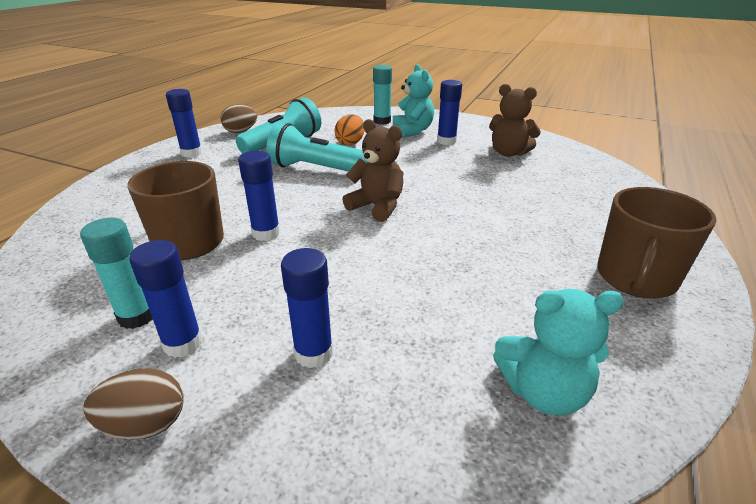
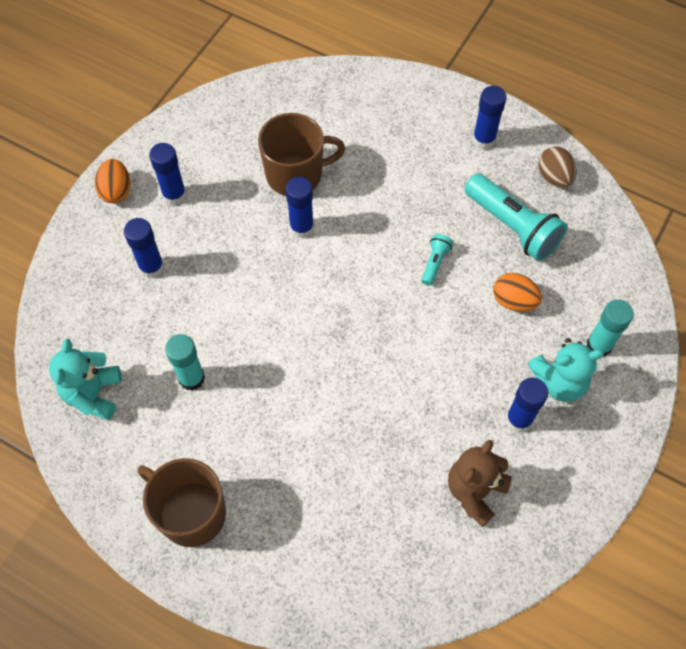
camera: 95 degrees right, 30 degrees up
(137, 316) = (205, 164): turquoise glue stick -> turquoise glue stick (191, 378)
(145, 424) = (116, 191): brown egg -> orange egg
(315, 169) = (435, 263): turquoise flashlight -> turquoise flashlight, size x0.47
(377, 207) = (341, 319): brown teddy bear -> none

